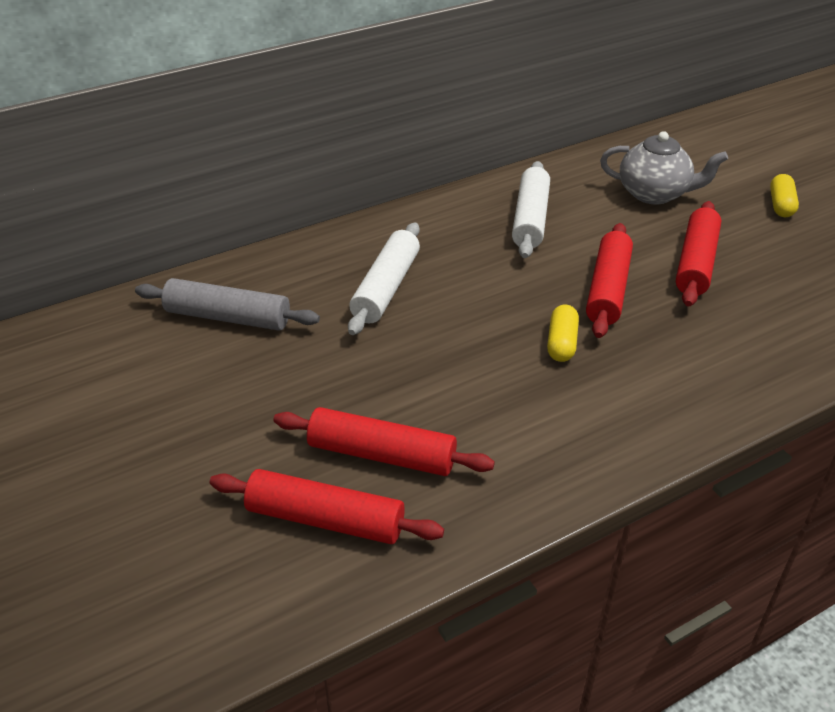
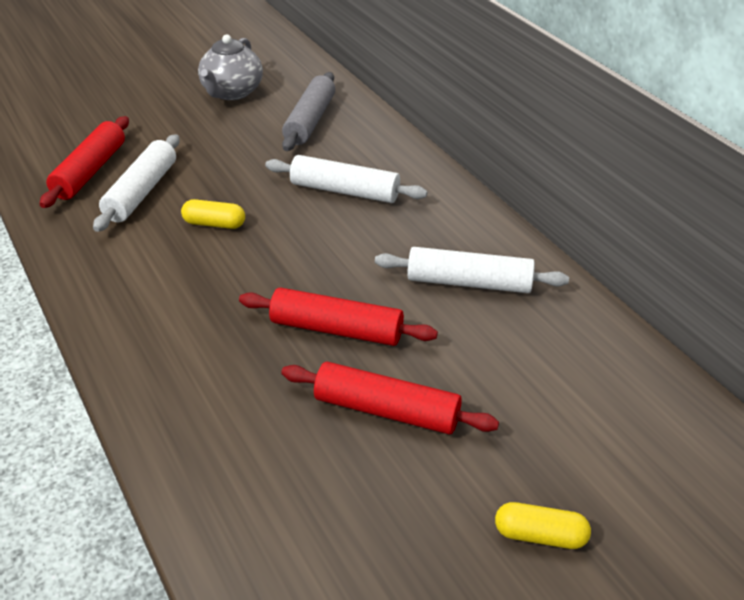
camera: 90 degrees right, 0 degrees up
(381, 455) = (141, 192): red rolling pin -> white rolling pin
(561, 343) = (253, 289): yellow capsule -> yellow capsule (214, 224)
(654, 194) = (544, 395): grey teapot -> grey teapot (232, 92)

